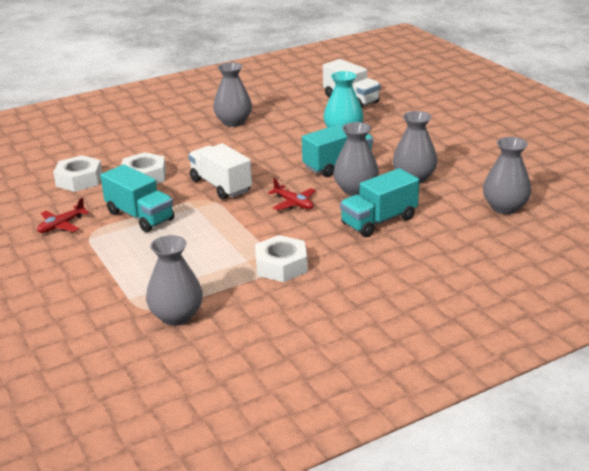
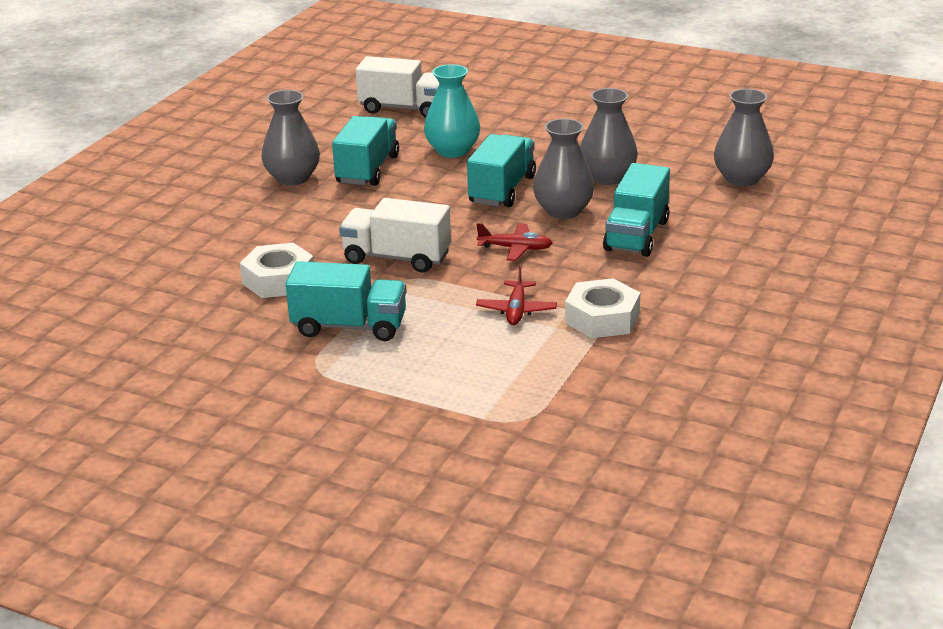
camera: 35 degrees left, 0 degrees up
(61, 225) = (261, 373): red plane -> red plane (516, 310)
(79, 180) = (192, 313): white nut -> none
(176, 316) = (567, 413): grey vase -> none
(279, 129) = (367, 170): none -> turquoise truck

